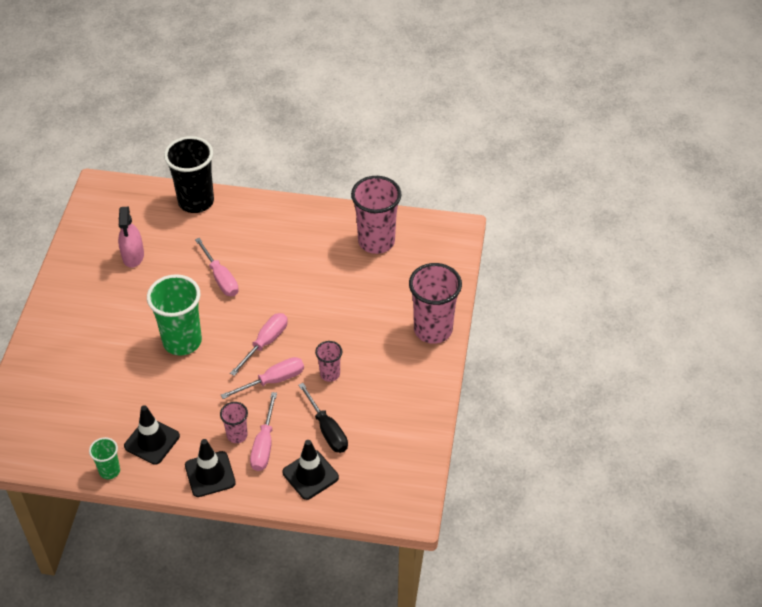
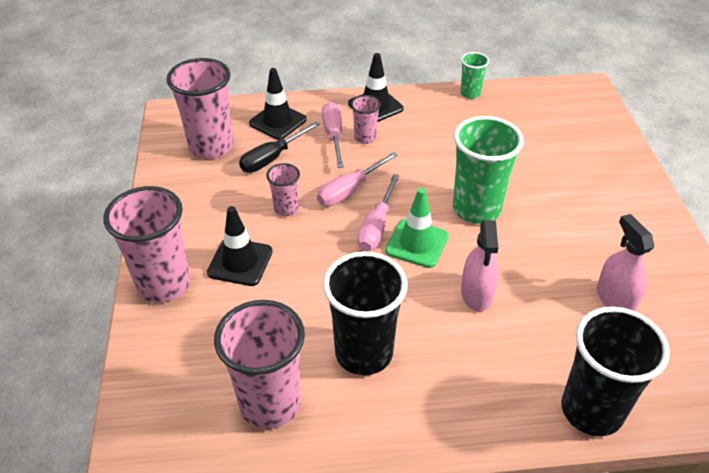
camera: 165 degrees right, 5 degrees down
(152, 441) = (446, 119): black traffic cone -> black traffic cone (240, 262)
(221, 278) = (476, 293): pink screwdriver -> pink spray bottle
(242, 322) = (417, 243): none -> green traffic cone
(311, 257) = (364, 353): none -> black cup
(327, 430) = (272, 158): black screwdriver -> black screwdriver turned 90 degrees counterclockwise
(379, 456) = (211, 146): none -> pink cup

